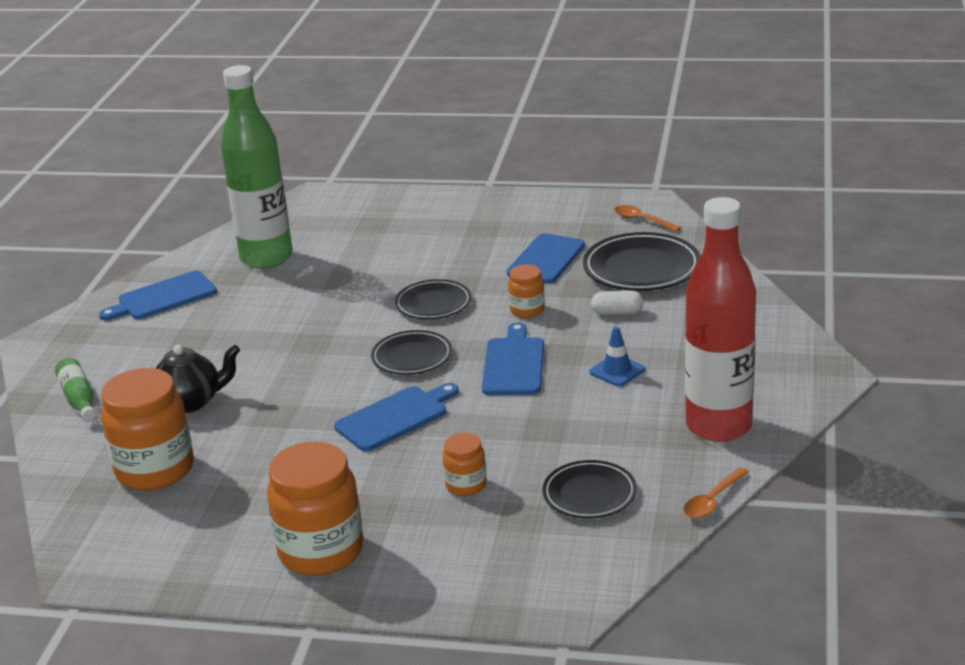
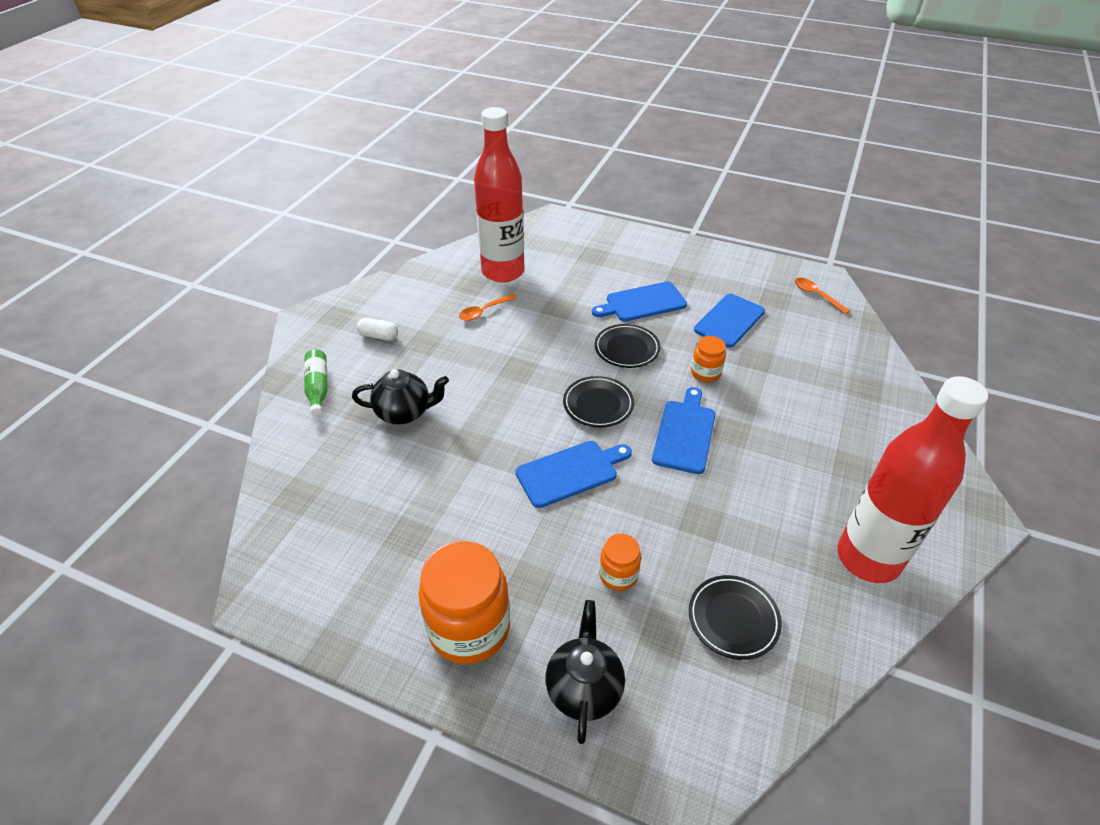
camera: 10 degrees right, 15 degrees up
(155, 470) = (354, 484): orange jar -> none
(163, 297) = (413, 295): blue cutting board -> blue cutting board (642, 303)
(266, 258) = (503, 272): green bottle -> red bottle
(450, 569) = (584, 688): none -> black teapot
(617, 312) = (784, 393): white capsule -> white capsule (379, 336)
(617, 371) = (777, 463): blue traffic cone -> none
(641, 268) = (811, 348): black plate -> none
(713, 500) = (855, 661): orange spoon -> orange spoon (484, 311)

